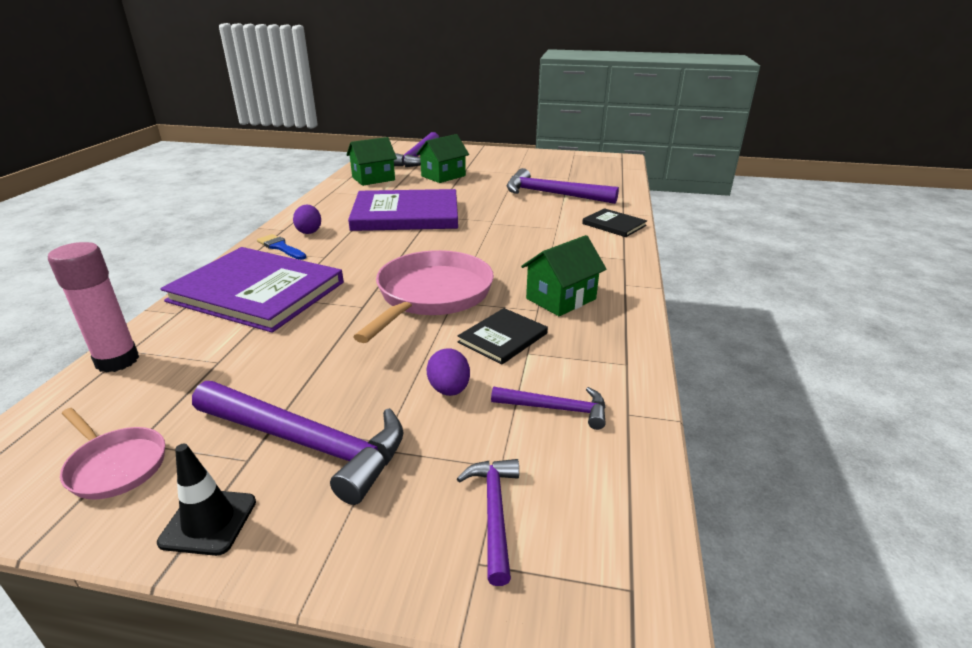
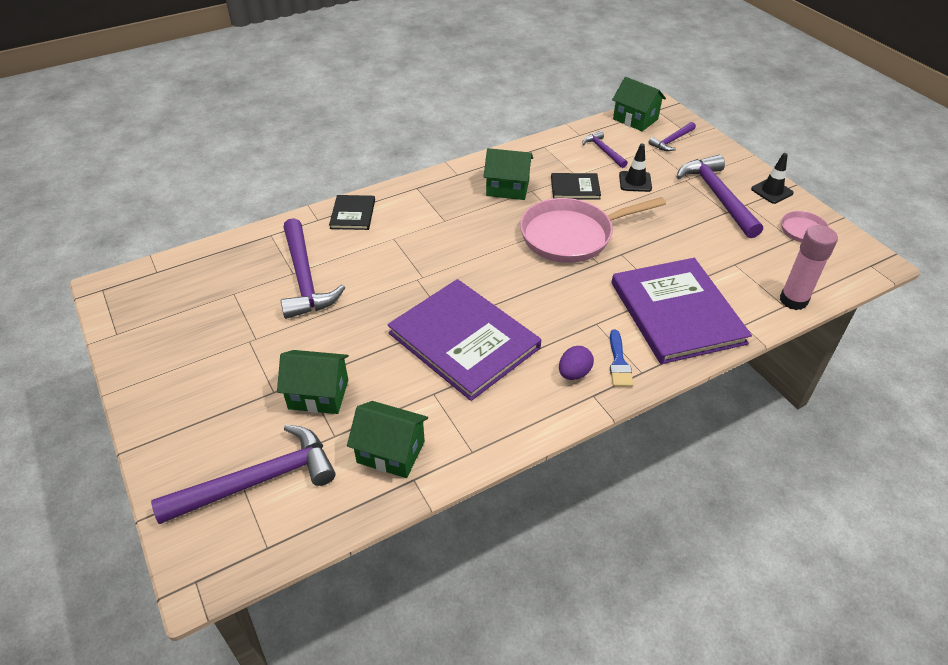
camera: 130 degrees left, 15 degrees up
(449, 389) = (635, 182): purple egg -> black traffic cone
(620, 519) = (635, 119): none -> green house

